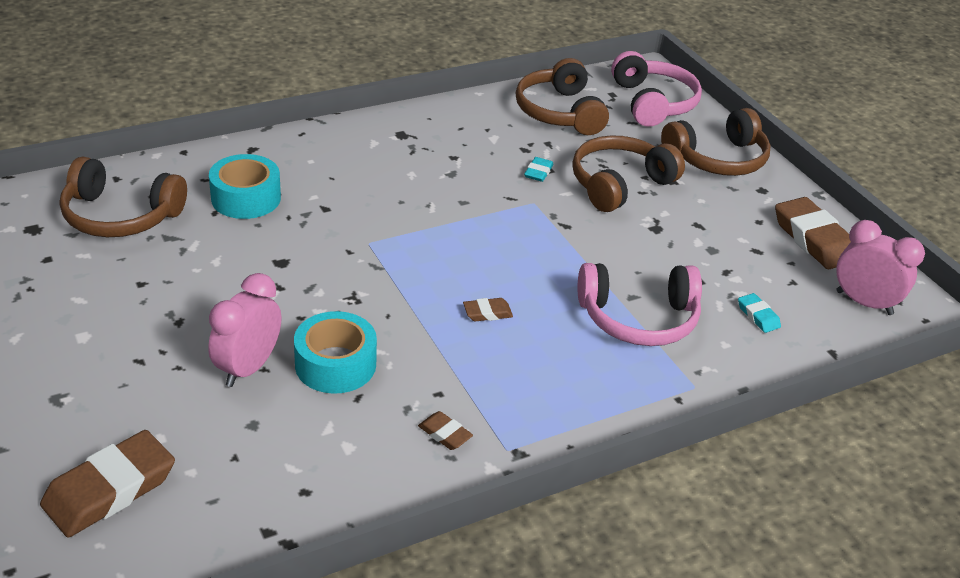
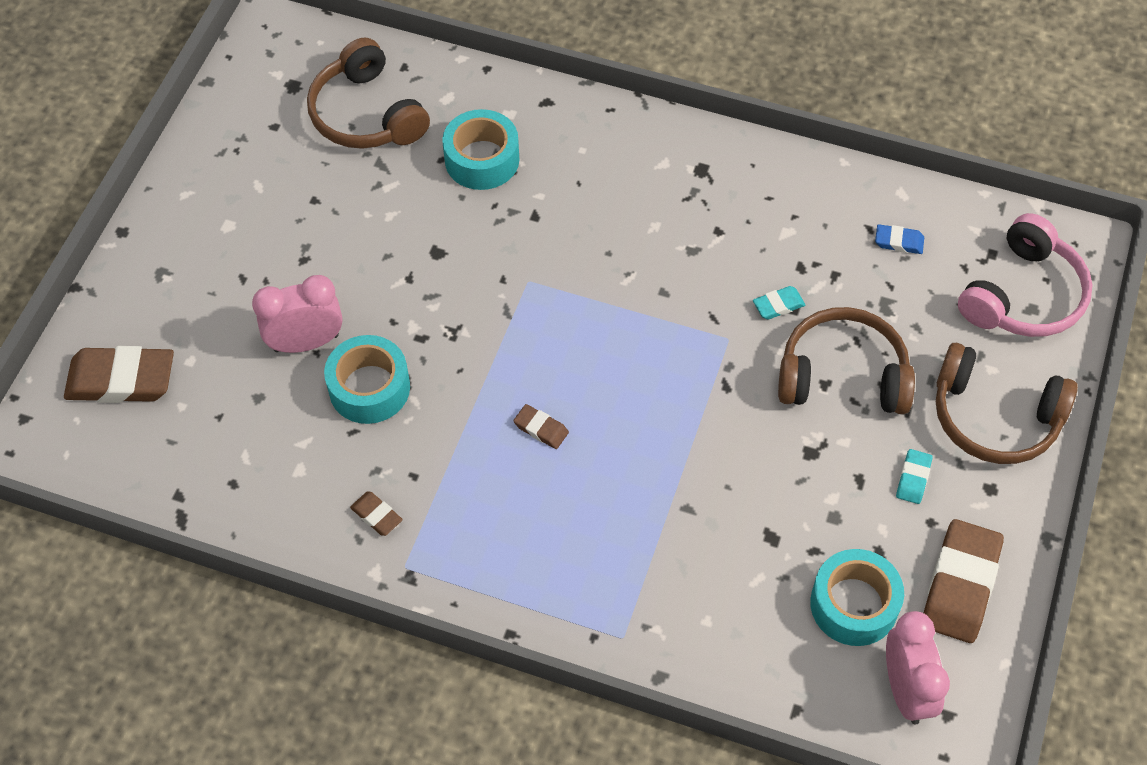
camera: 50 degrees right, 20 degrees up
(445, 434) = (376, 515): brown eraser -> brown eraser turned 45 degrees counterclockwise
(559, 112) = (899, 242): brown headphones -> blue eraser
(638, 318) = (663, 534): pink headphones -> none
(758, 316) = (777, 619): turquoise eraser -> turquoise eraser (913, 478)
(782, 282) = (854, 604): none -> turquoise tape

